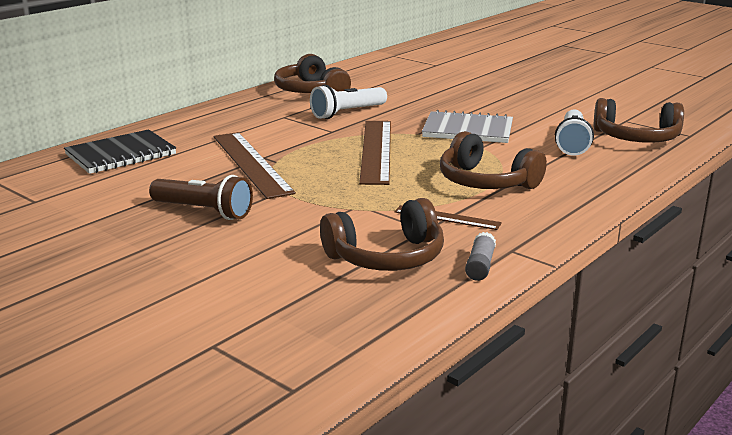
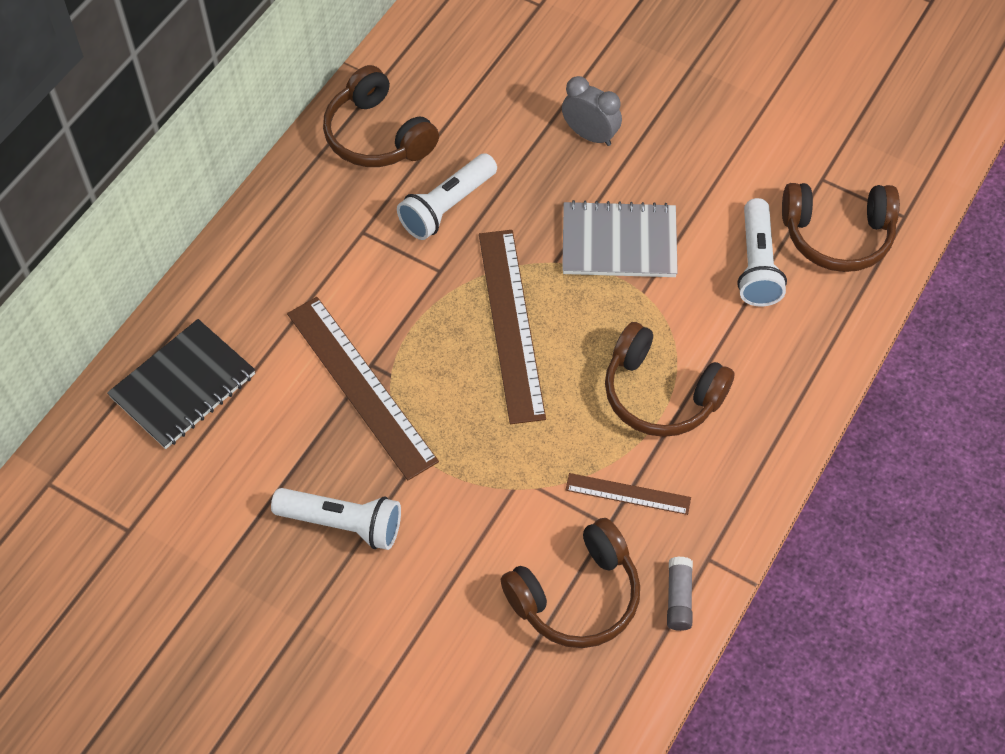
camera: 10 degrees left, 35 degrees up
(204, 211) = (342, 524): brown flashlight -> white flashlight
(457, 99) = (590, 135): none -> grey clock

